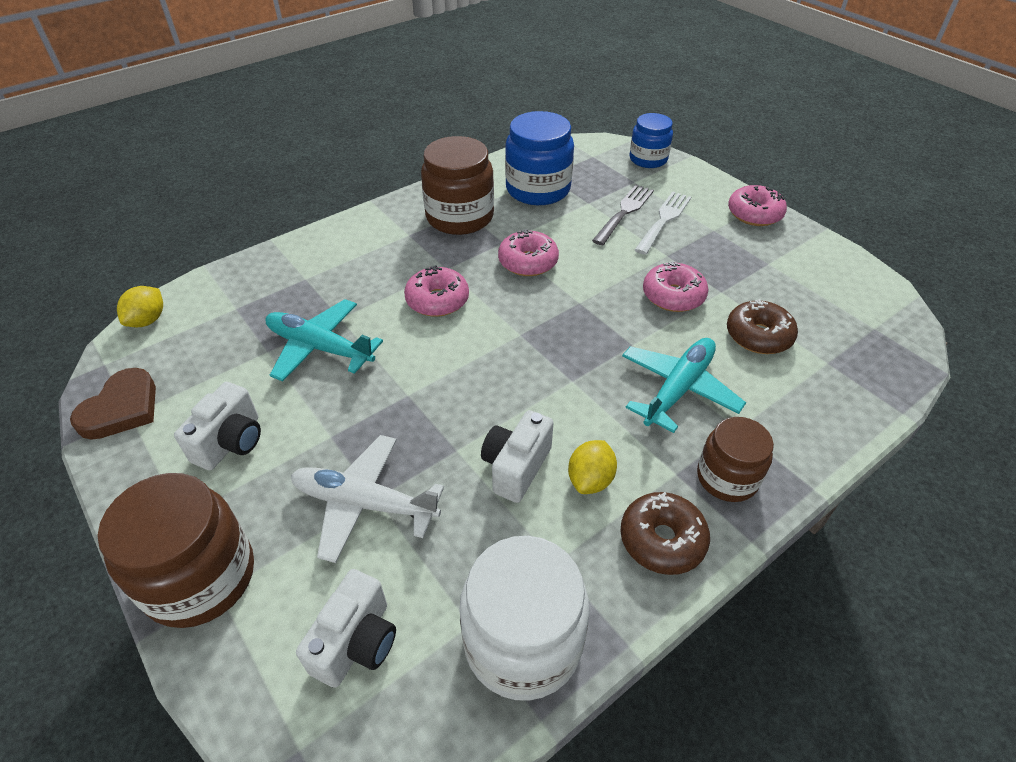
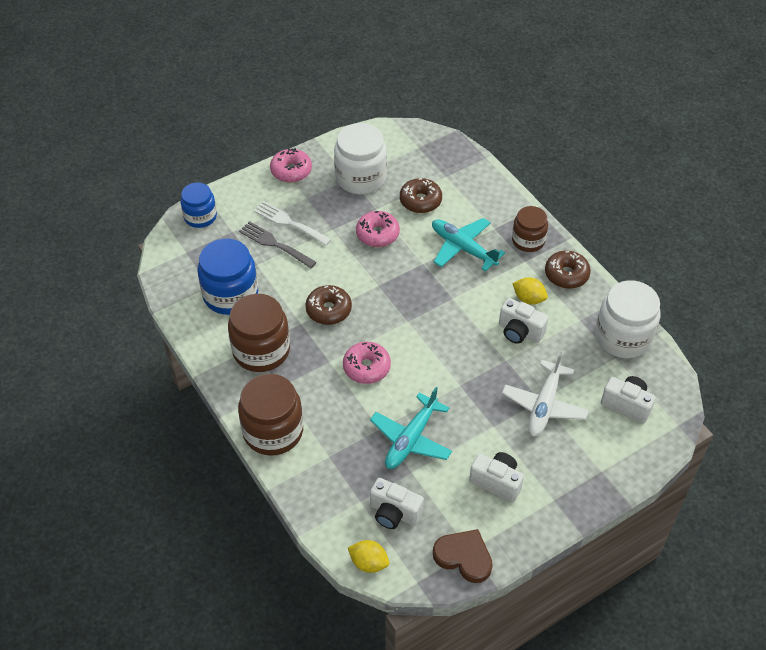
camera: 85 degrees left, 5 degrees up
(200, 577) = (593, 482): brown jar -> brown jar (273, 431)
(210, 338) = (394, 513): none -> white camera
(528, 262) = (328, 310): pink donut -> brown donut
(774, 273) = (361, 178): none -> white jar

